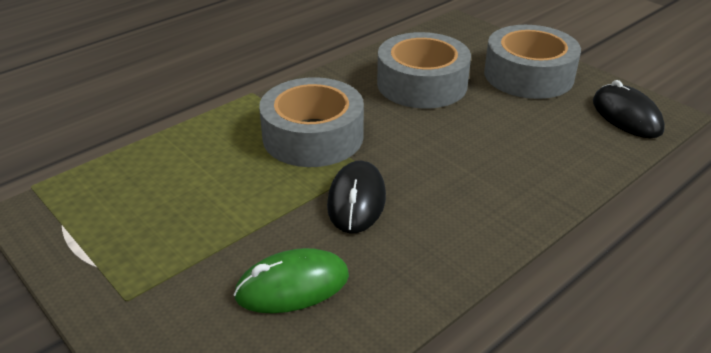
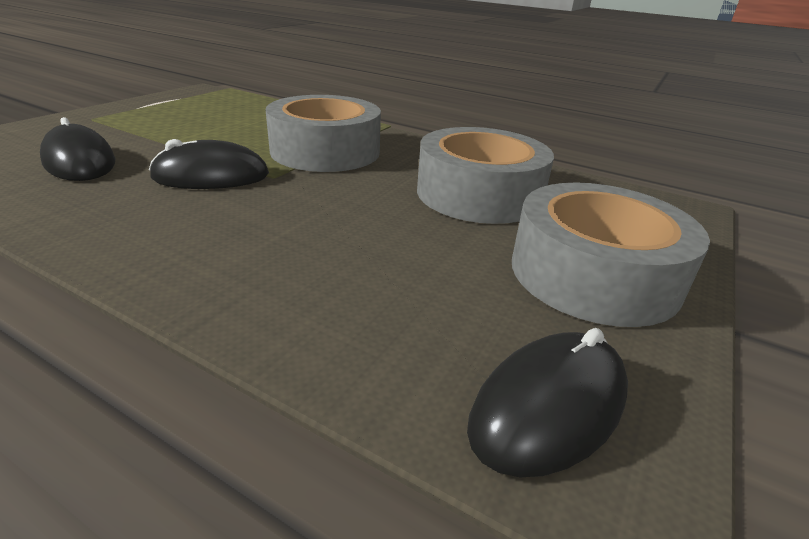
camera: 70 degrees right, 5 degrees down
(292, 286) = (79, 162): green mouse -> black mouse

